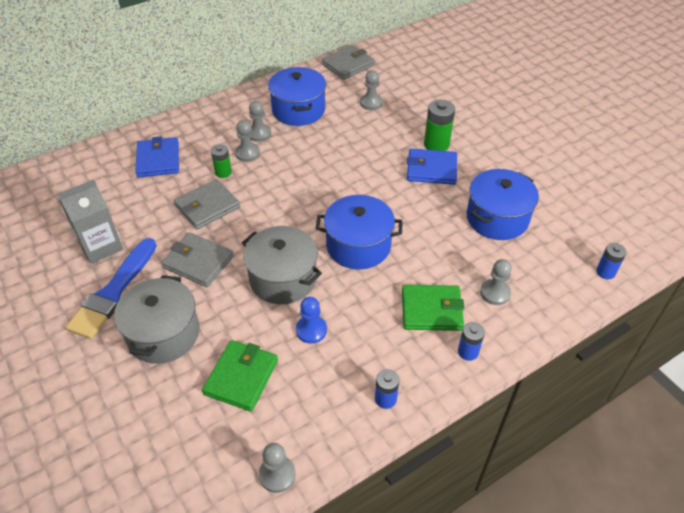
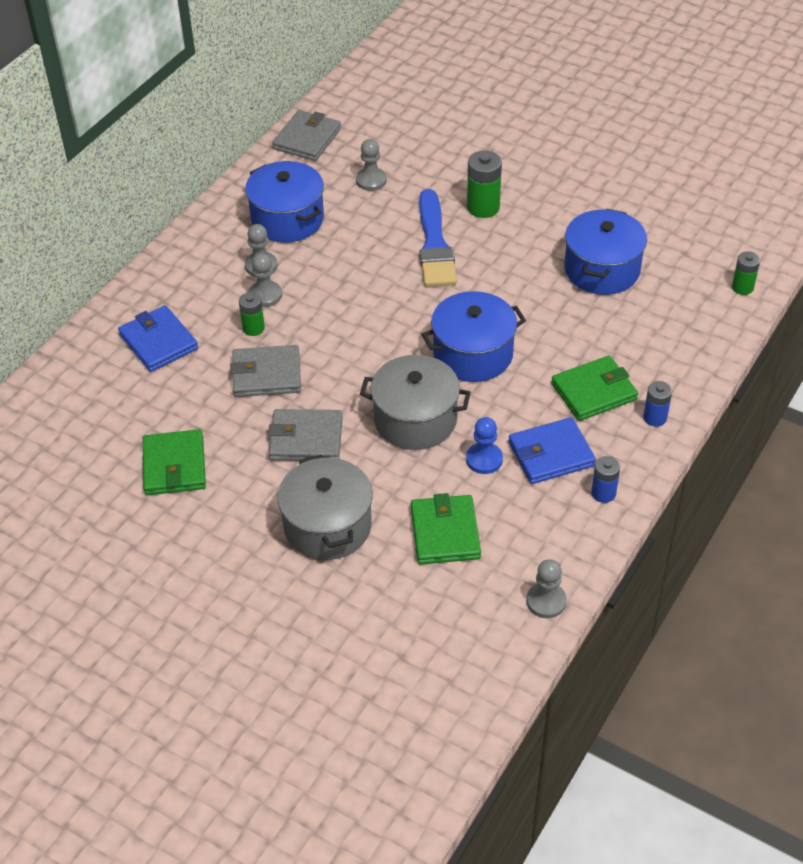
camera: 25 degrees left, 0 degrees up
(101, 246) = (174, 466): grey carton -> green wallet
(113, 292) = (233, 507): blue brush -> blue brush (434, 244)
(207, 206) = (266, 374): grey wallet -> grey wallet turned 60 degrees clockwise
(431, 169) = (496, 239): blue wallet -> blue wallet (551, 454)
(495, 293) = (646, 350): grey pawn -> none
(605, 272) = (742, 287): blue battery -> green battery

